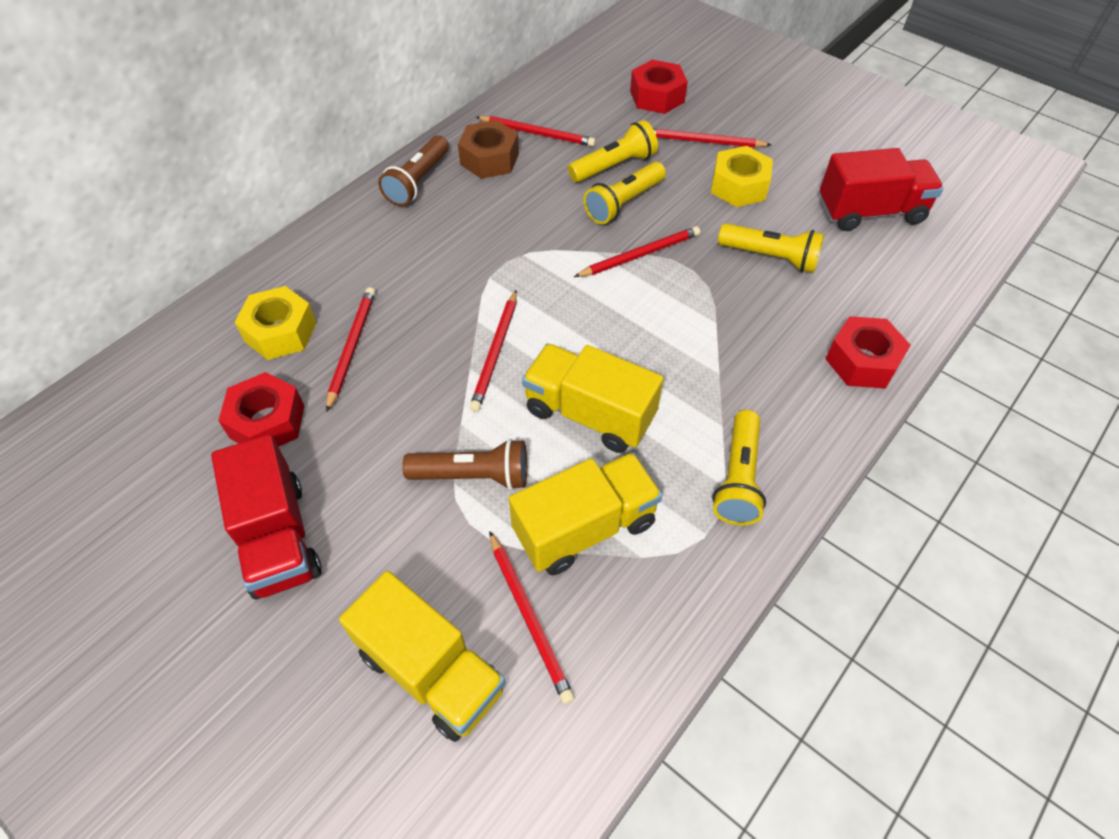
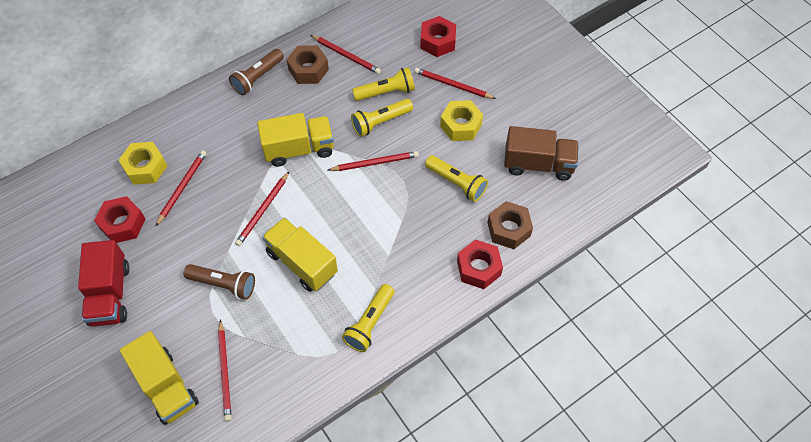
camera: 15 degrees right, 5 degrees up
(585, 527) = (273, 330): yellow truck -> yellow truck (299, 149)
(870, 212) = (538, 164): red truck -> brown truck
(876, 300) = (508, 229): none -> brown nut

